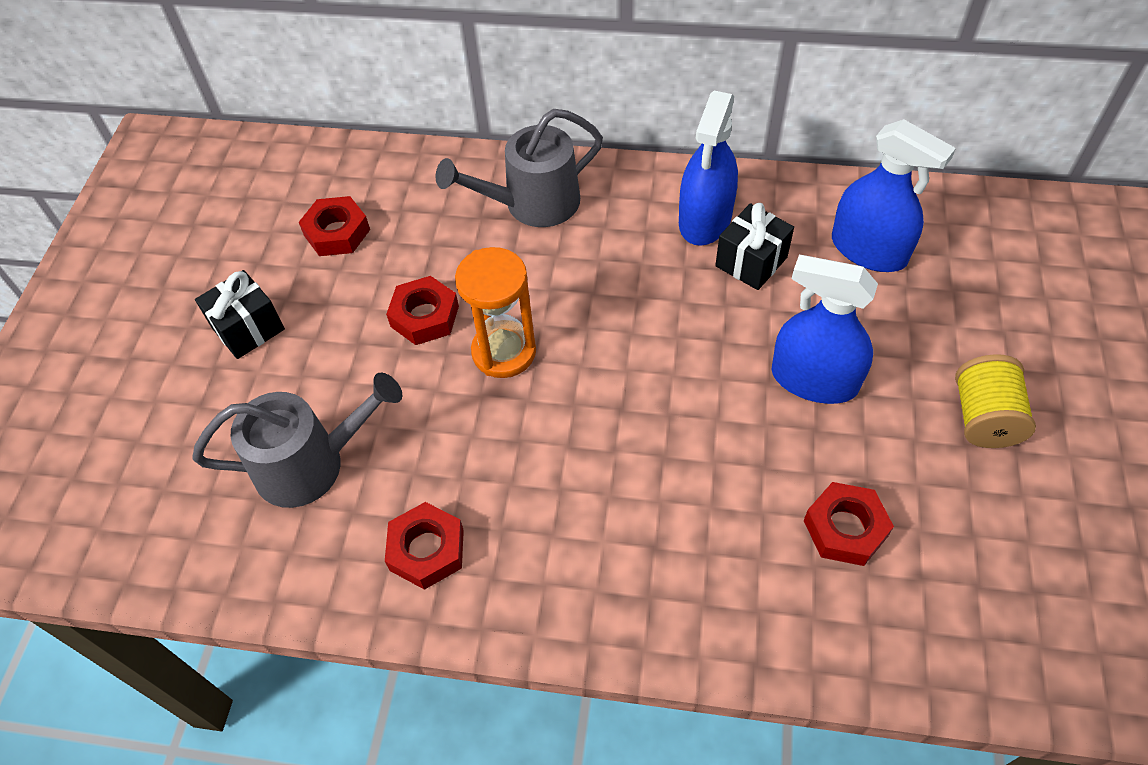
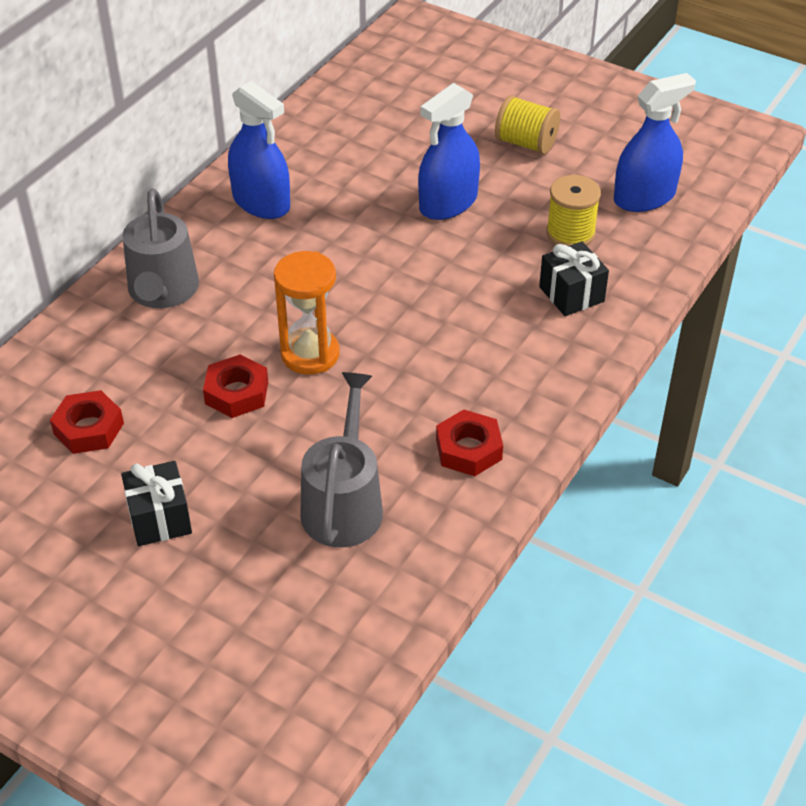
camera: 70 degrees left, 10 degrees down
(751, 262) = (322, 194): black gift -> black gift (571, 294)
(845, 528) = (570, 233): red nut -> yellow spool
(868, 250) = (355, 136): blue spray bottle -> blue spray bottle (644, 197)

